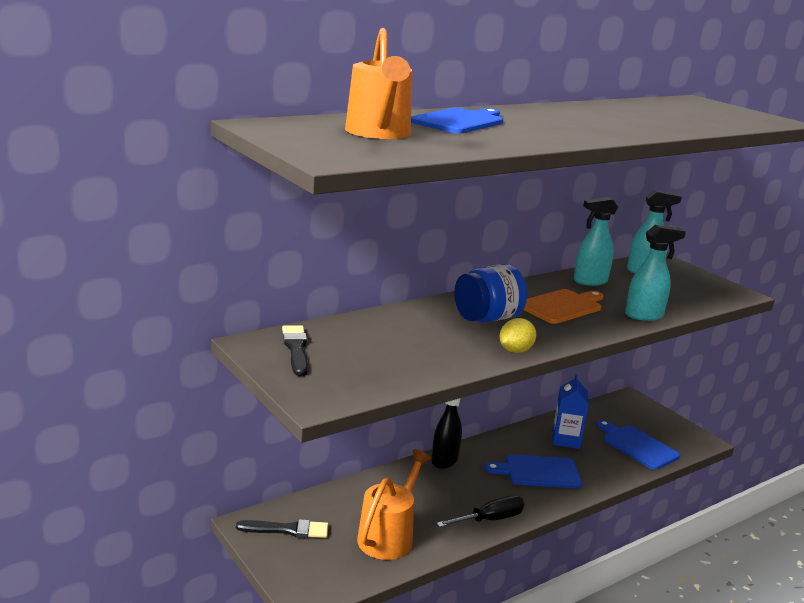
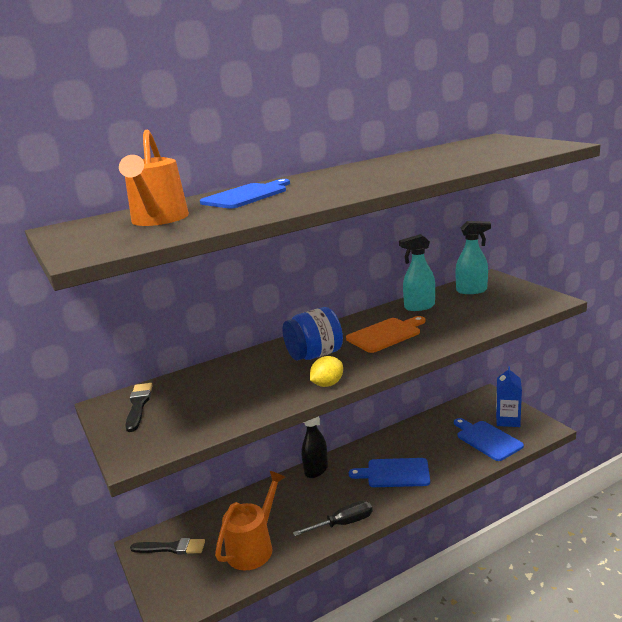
camera: 10 degrees right, 0 degrees up
(566, 440) = (424, 440): blue carton -> blue carton (508, 420)
(644, 315) = (458, 334): turquoise spray bottle -> none

